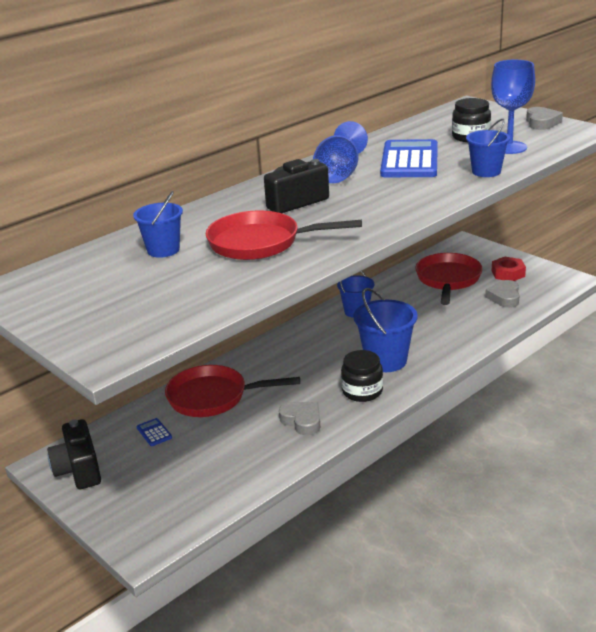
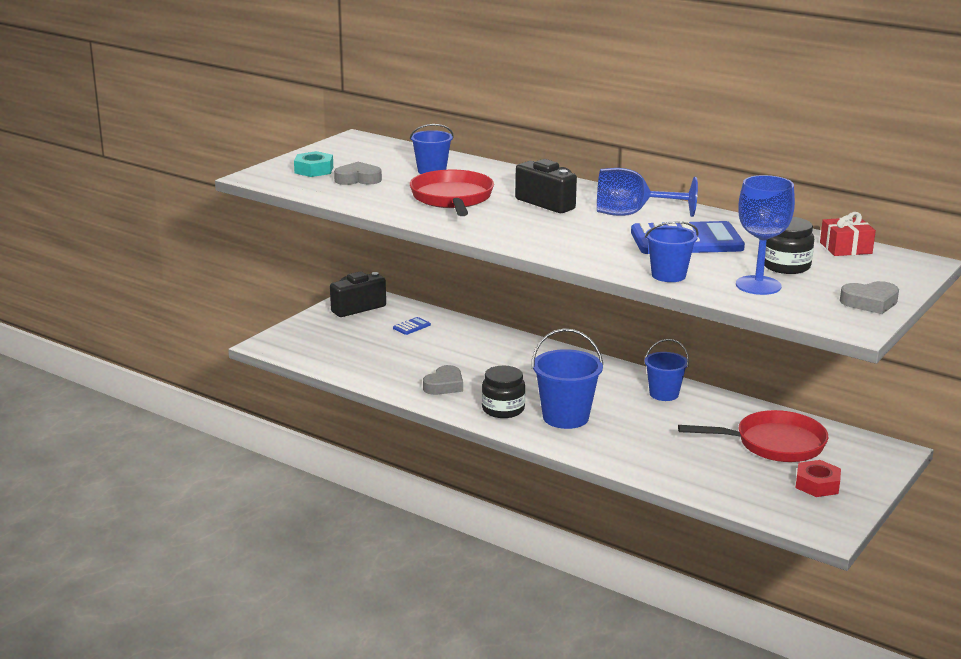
camera: 75 degrees right, 5 degrees down
(109, 318) = (314, 170): none -> turquoise nut
(213, 397) = (471, 342): red pan -> none
(437, 119) = (845, 248): none -> red gift
(504, 297) = (747, 483): grey heart -> grey heart (358, 179)

